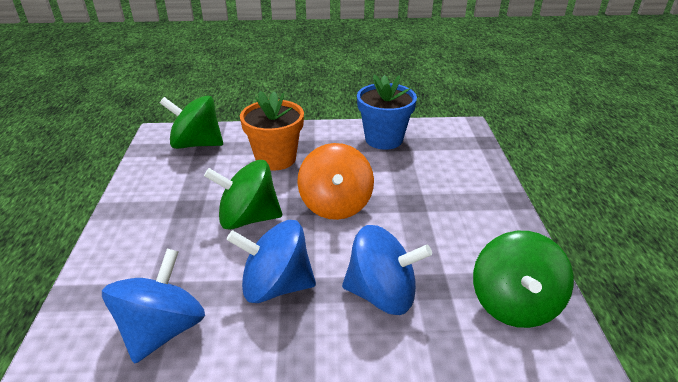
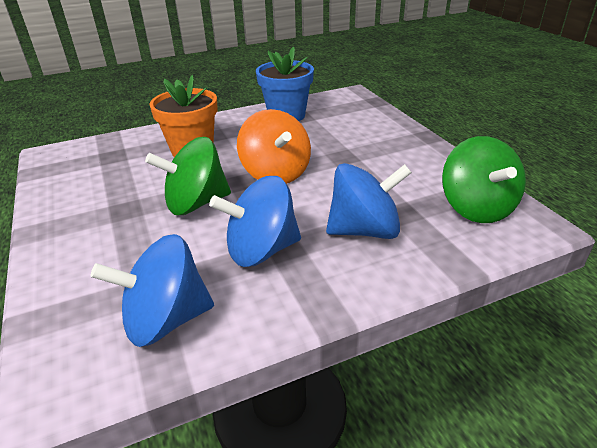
camera: 20 degrees left, 0 degrees up
(162, 330) = (166, 319): blue spinning top -> blue spinning top turned 105 degrees counterclockwise
(197, 144) = (99, 155): green spinning top -> none

